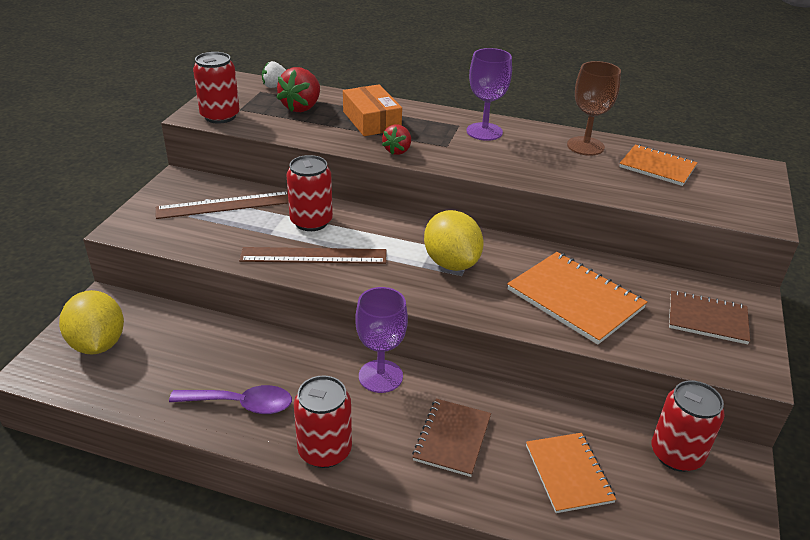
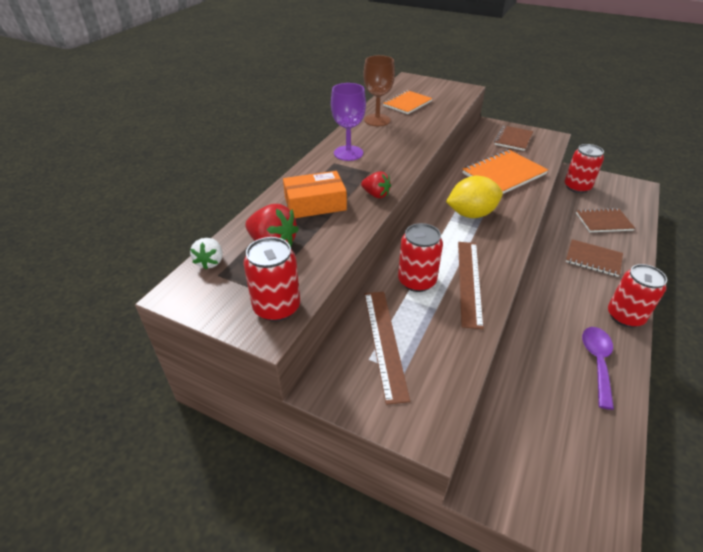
camera: 80 degrees left, 5 degrees up
(98, 344) = (549, 482): yellow lemon -> none
(380, 376) = (547, 284): purple goblet -> none
(568, 473) = (603, 222): orange notebook -> brown notebook

